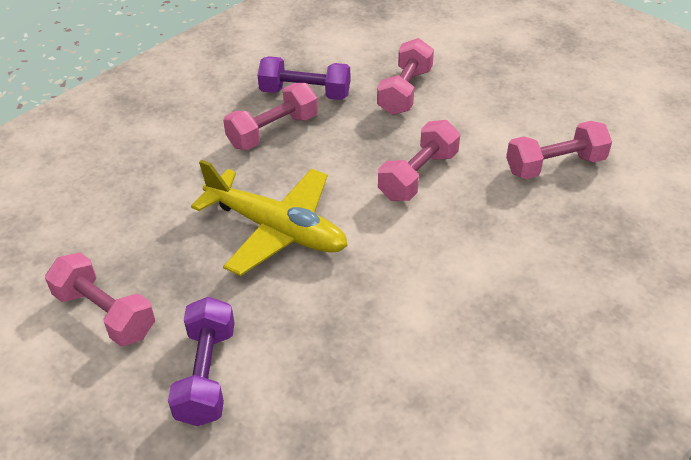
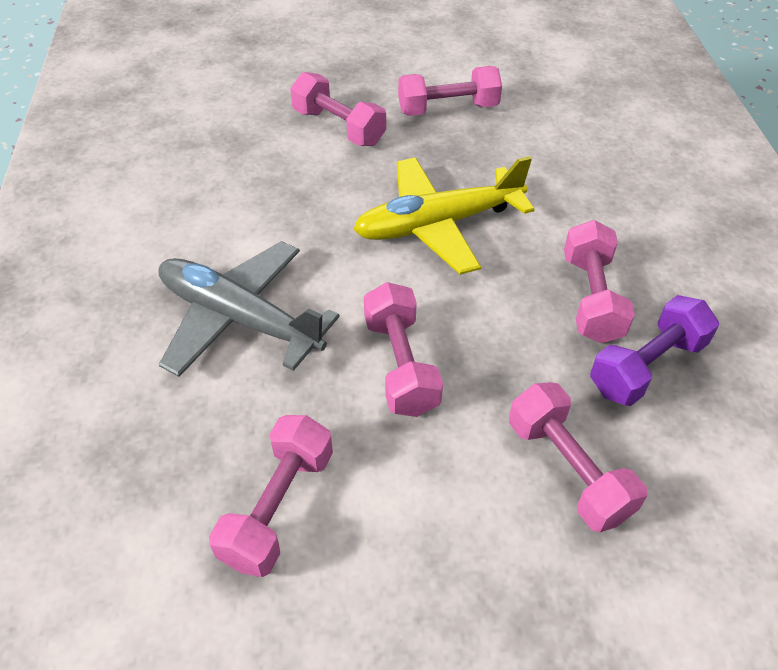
camera: 130 degrees right, 5 degrees up
(206, 374) = (339, 127): purple dumbbell -> pink dumbbell
(480, 269) = (239, 318): none -> grey plane

